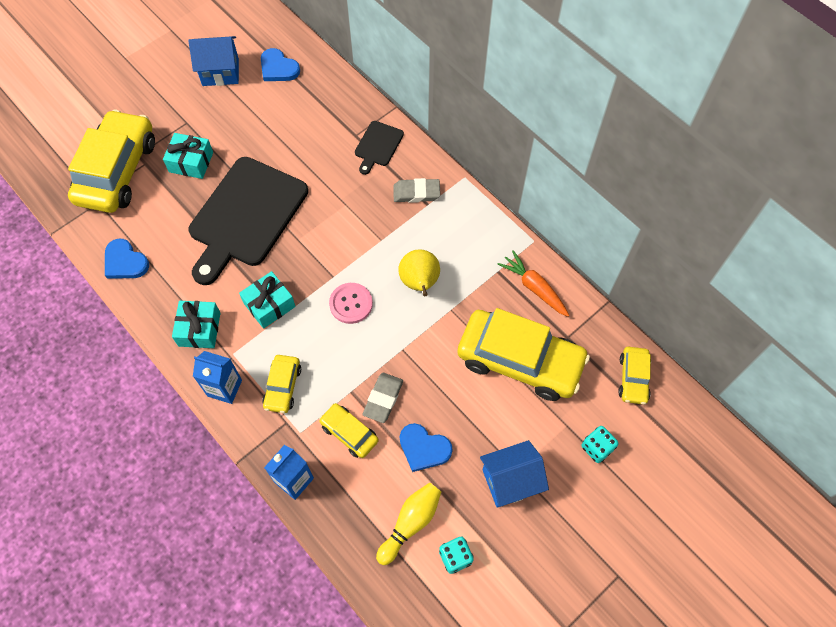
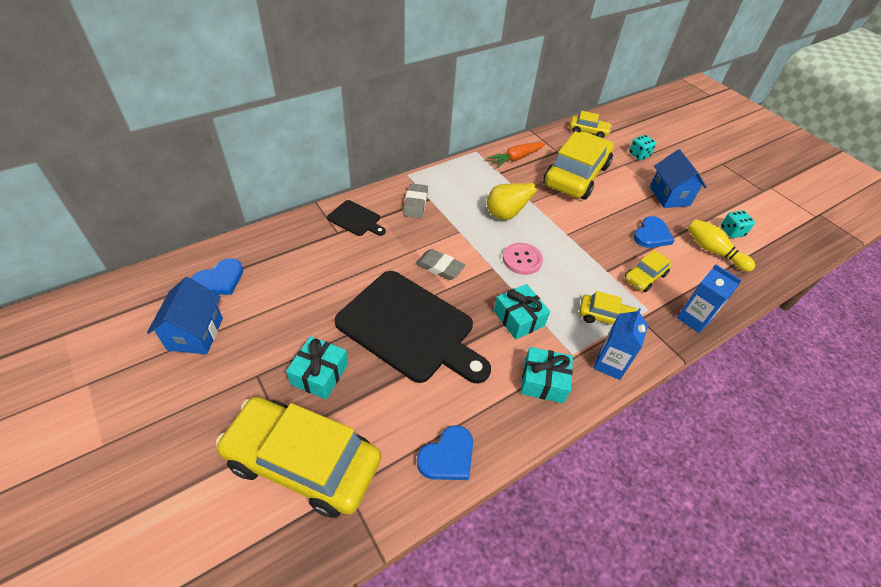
camera: 85 degrees left, 15 degrees down
(383, 399) = (612, 252): grey eraser -> grey eraser (440, 267)

